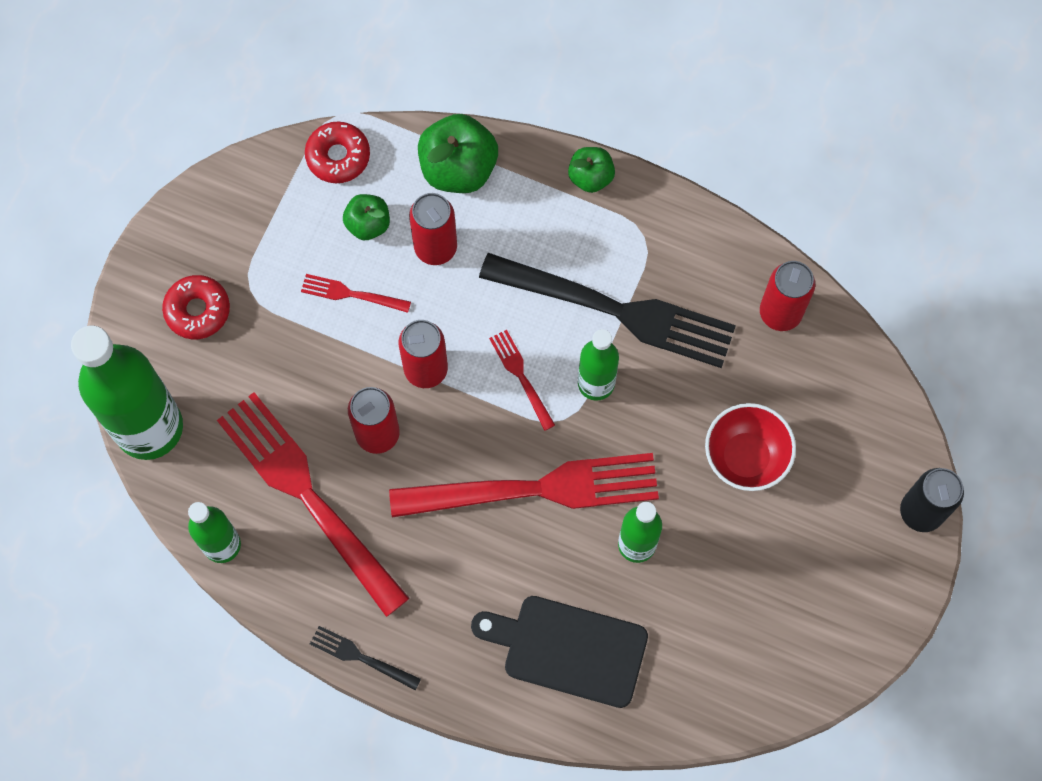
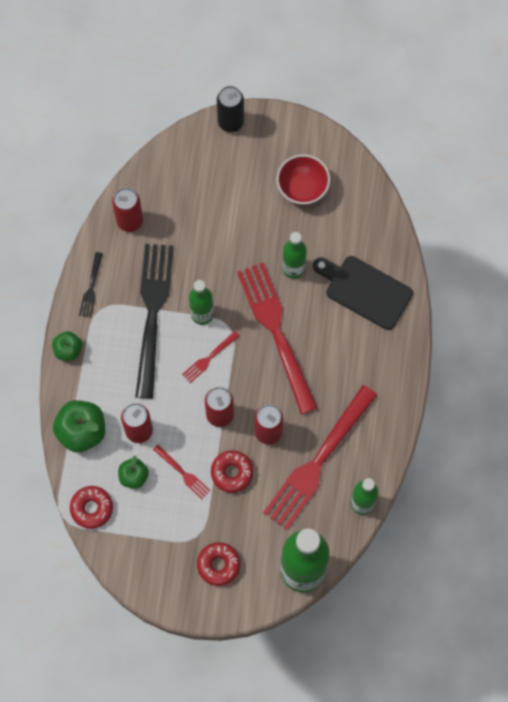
camera: 105 degrees left, 0 degrees up
(330, 364) = (232, 472): none -> red donut
(351, 294) = (183, 473): red fork -> red fork turned 45 degrees counterclockwise
(361, 657) = (404, 403): black fork -> black fork (91, 287)
(568, 649) = (365, 290): black cutting board -> black cutting board turned 120 degrees clockwise
(745, 457) = (224, 221): red bowl -> red bowl (302, 188)

